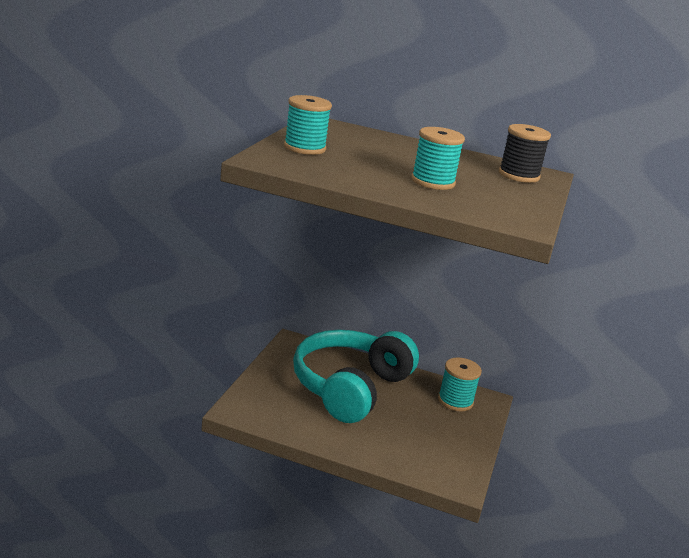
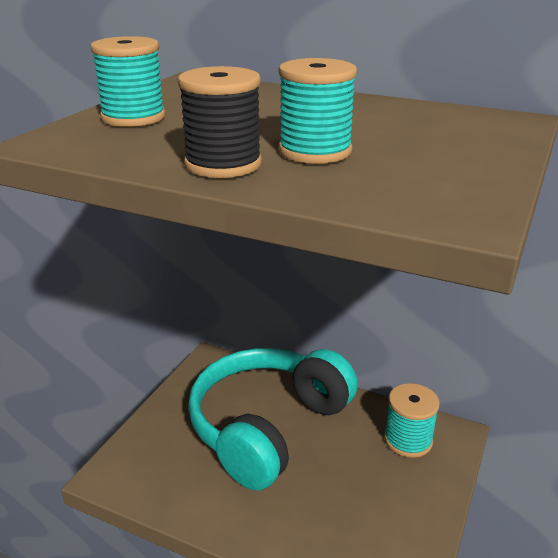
camera: 10 degrees right, 5 degrees up
(518, 175) = (467, 127): black spool -> black spool (223, 164)

